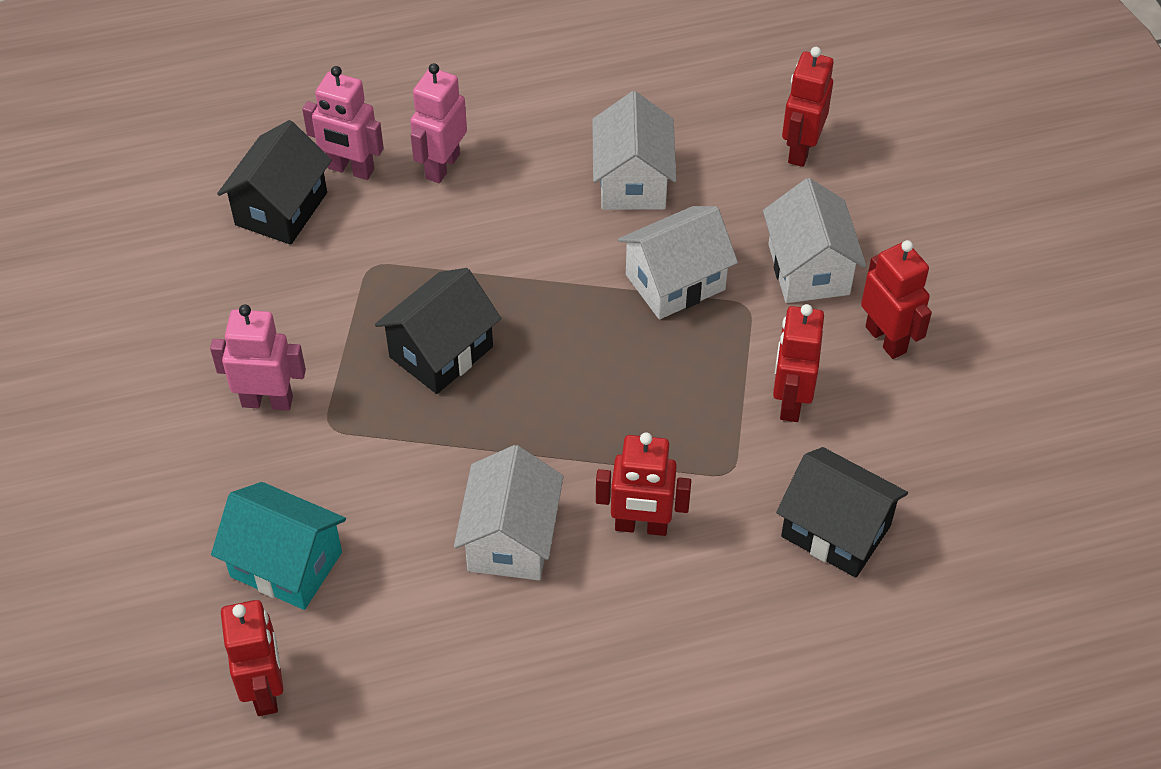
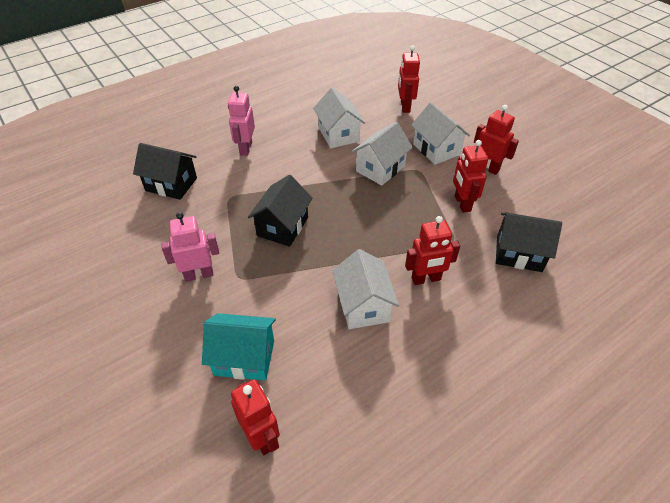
camera: 20 degrees left, 5 degrees down
(281, 209) = (171, 184): black house -> black house turned 75 degrees counterclockwise
(350, 169) = (200, 160): pink robot -> none

